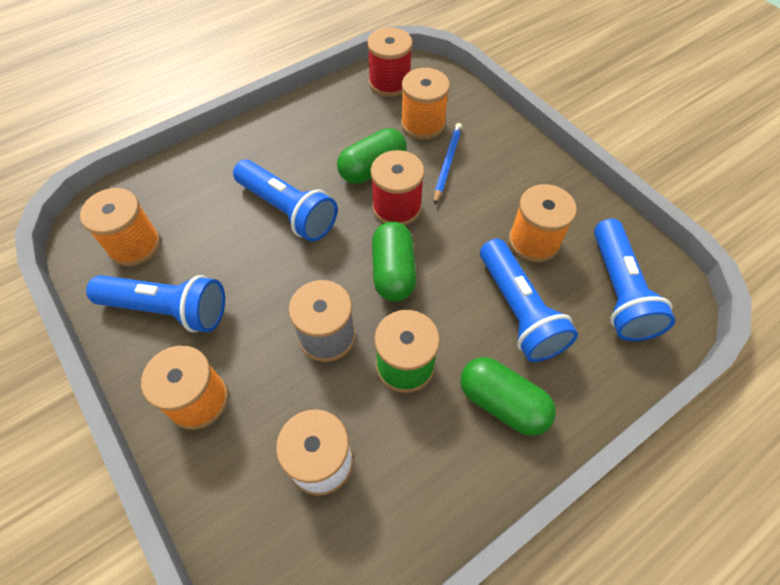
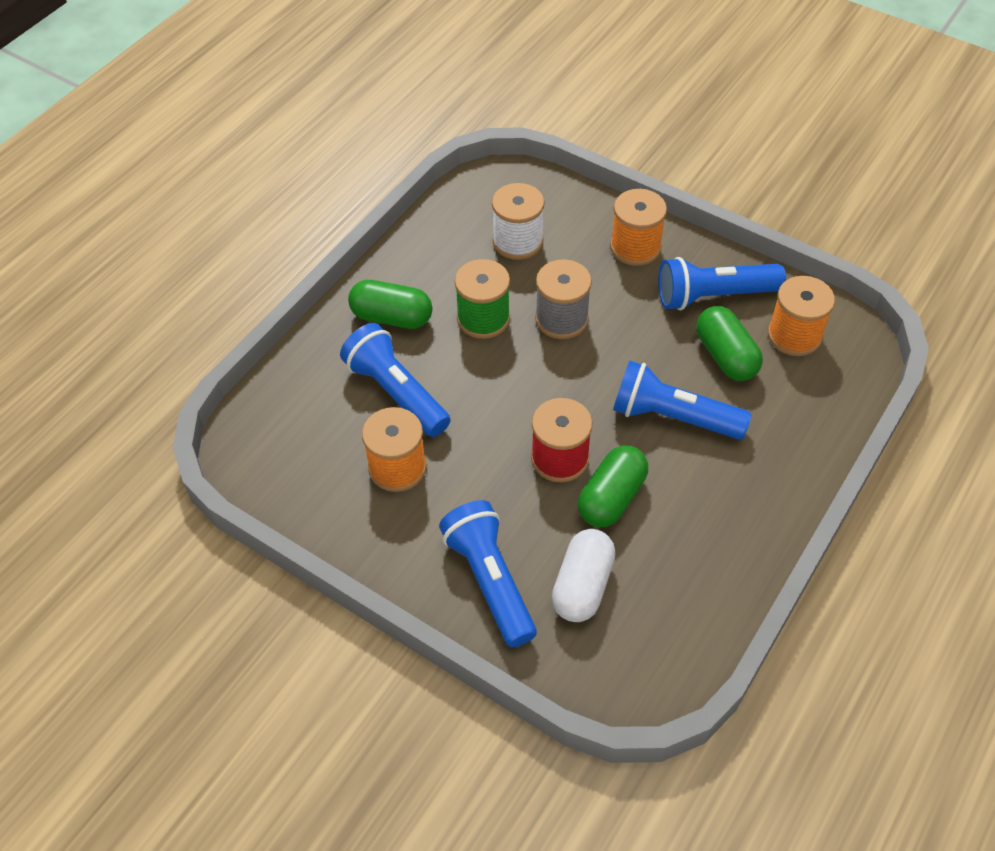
camera: 160 degrees right, 5 degrees down
(389, 83) = (662, 644): red spool -> none
(393, 271) = (530, 390): green capsule -> green capsule (725, 356)
(423, 124) = (582, 586): orange spool -> white capsule
(447, 164) = (526, 534): blue pencil -> none
(619, 291) = (300, 442): blue flashlight -> blue flashlight (489, 580)

